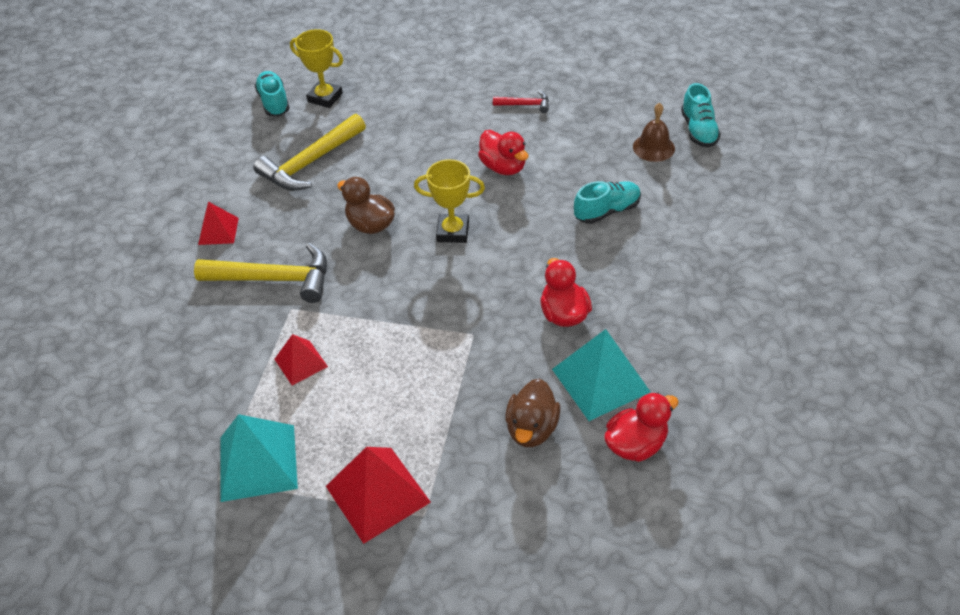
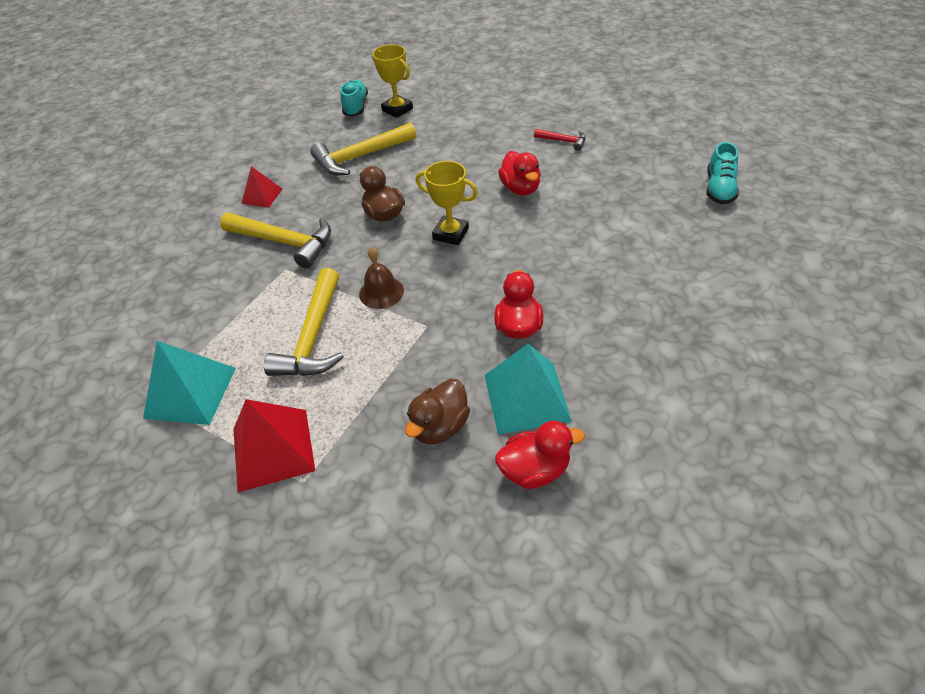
camera: 20 degrees right, 0 degrees up
(301, 362) = (269, 316): red pyramid -> none
(360, 373) = (313, 336): none -> yellow hammer
(607, 211) = (599, 243): turquoise shoe -> none
(653, 147) = (668, 196): brown bell -> brown bell (381, 292)

